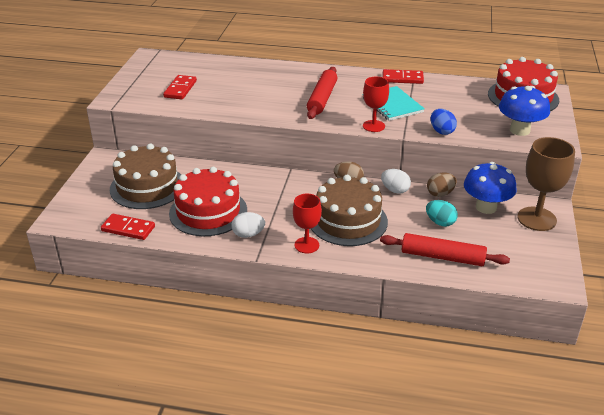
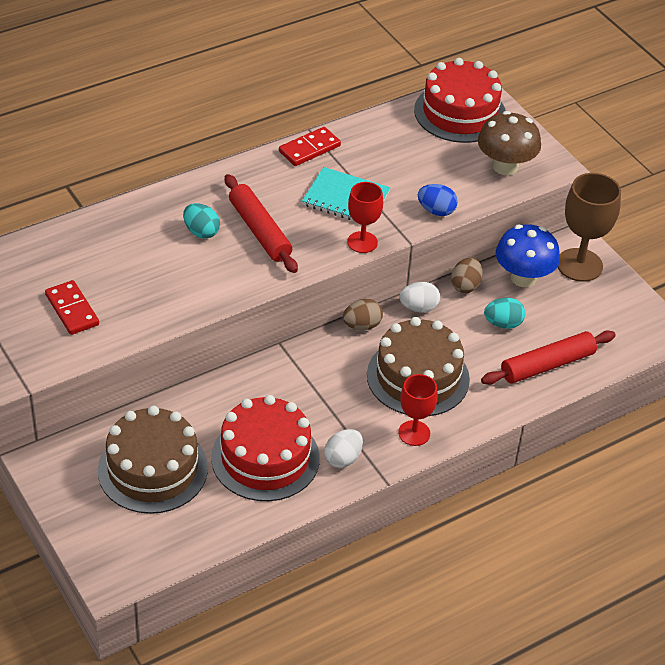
camera: 45 degrees left, 10 degrees up
(128, 229) = (208, 537): red domino -> none
(290, 87) = (201, 232): none -> turquoise egg
(519, 130) = (505, 166): blue mushroom -> brown mushroom

